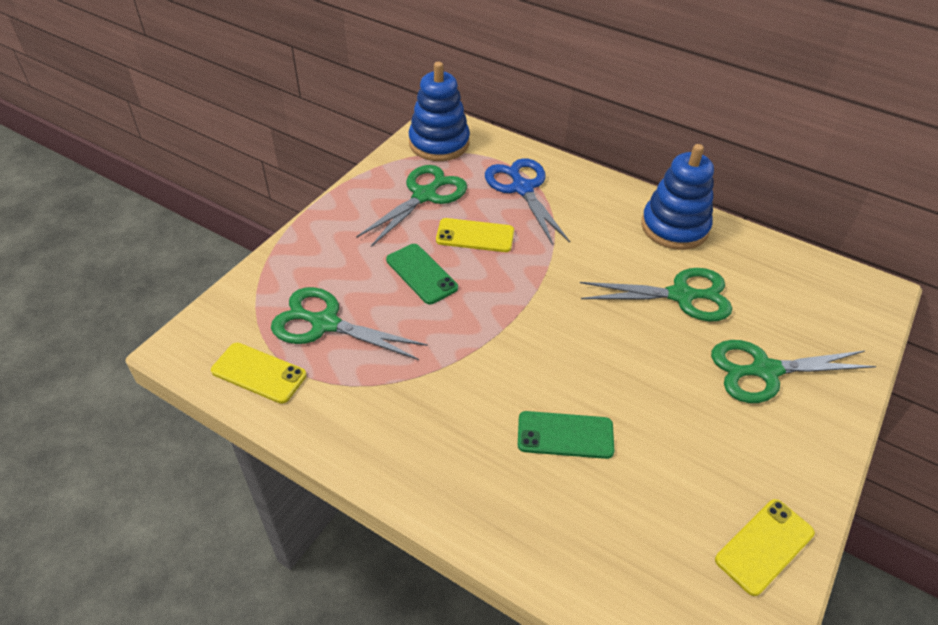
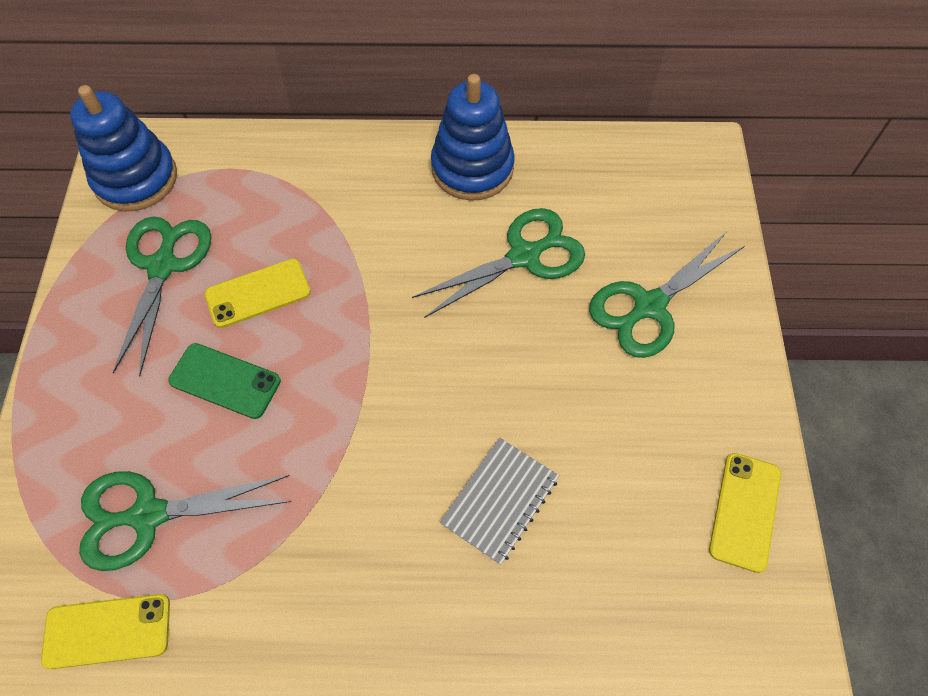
camera: 30 degrees left, 15 degrees up
(522, 188) = (276, 197): blue scissors -> none
(565, 435) = (499, 500): green phone -> grey notebook

